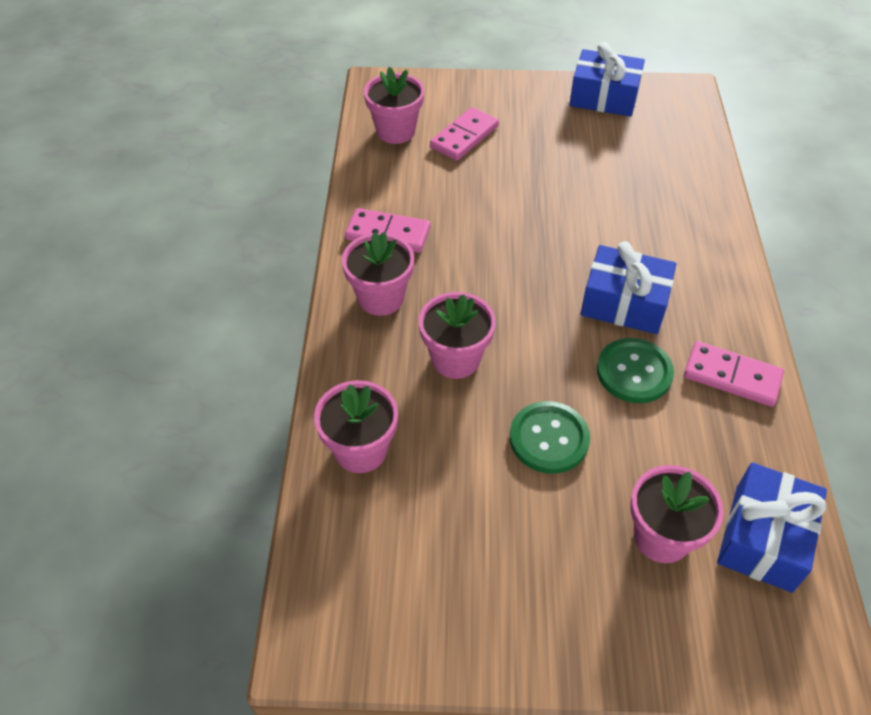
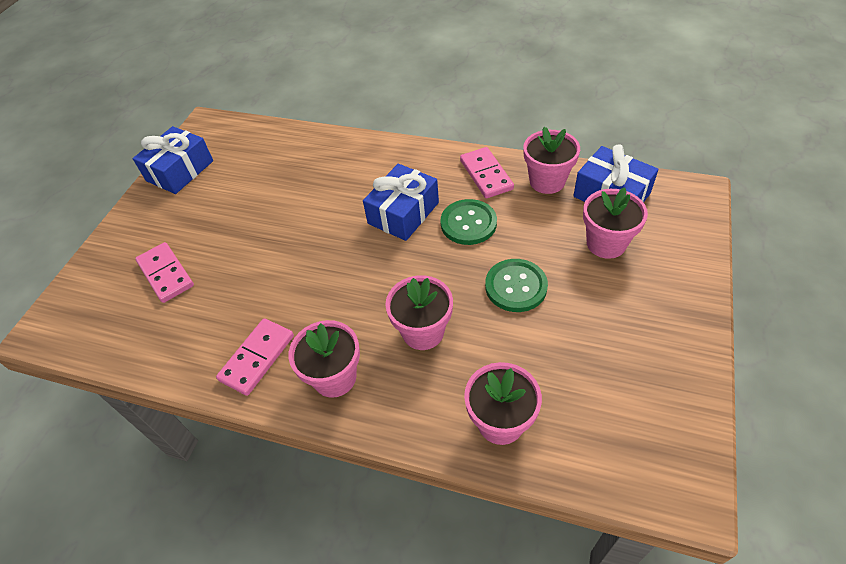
camera: 70 degrees left, 0 degrees up
(395, 131) = (122, 327): pink flower pot -> pink flower pot (547, 181)
(732, 376) = (486, 175): pink domino -> pink domino turned 60 degrees counterclockwise

